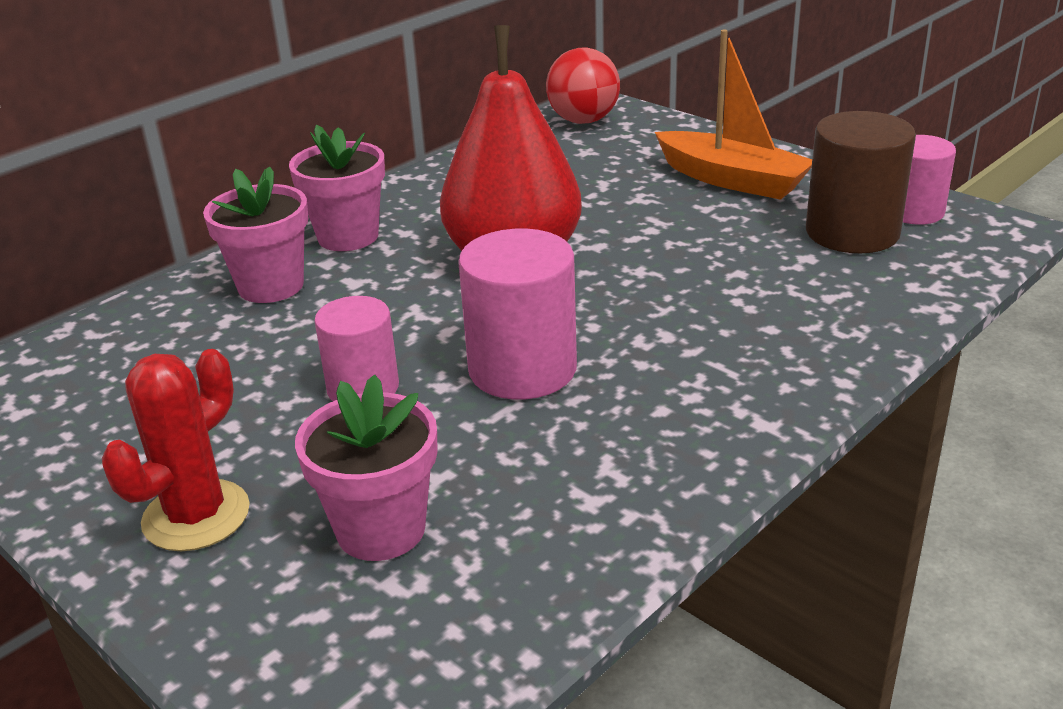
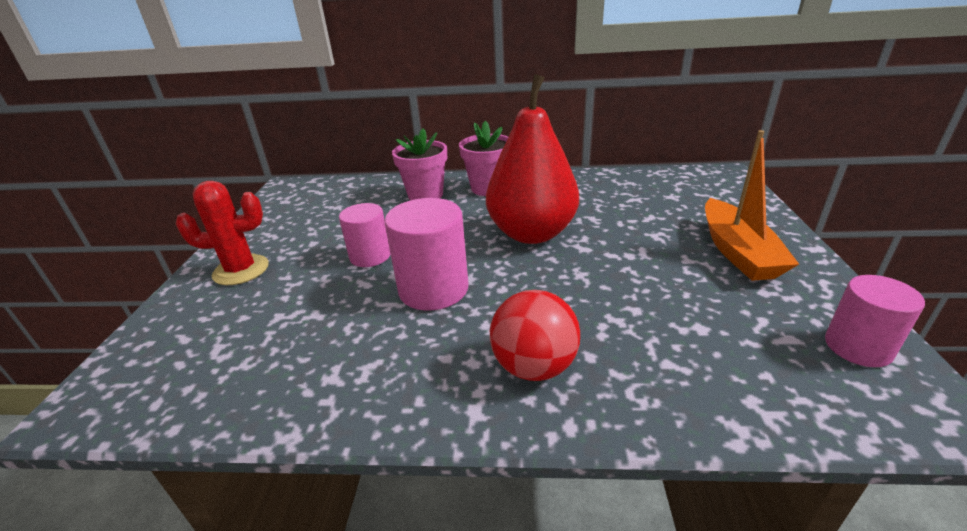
camera: 50 degrees right, 0 degrees up
(381, 529) = (259, 321): pink flower pot -> none
(583, 121) = (701, 179): red ball -> red ball (534, 366)
(852, 232) = (769, 331): brown cylinder -> none

